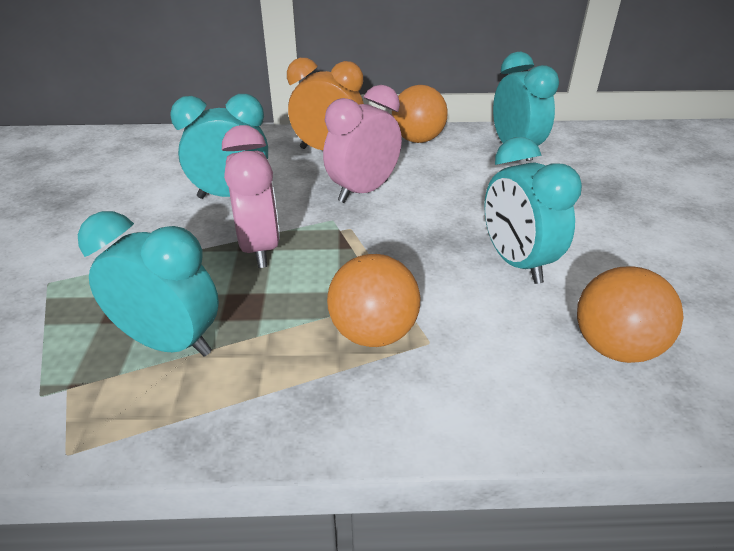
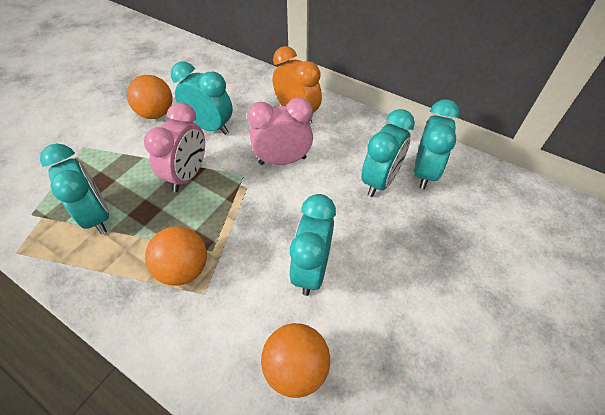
camera: 35 degrees right, 15 degrees up
(417, 140) = (364, 130): orange ball -> orange ball (156, 113)
(485, 170) = (380, 181): none -> turquoise clock

